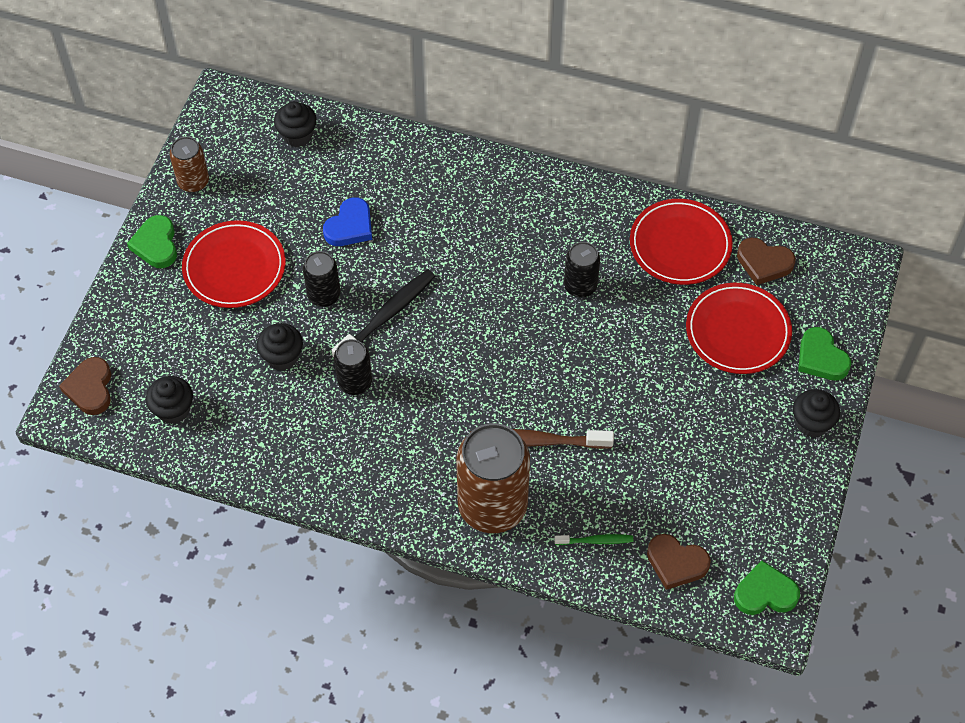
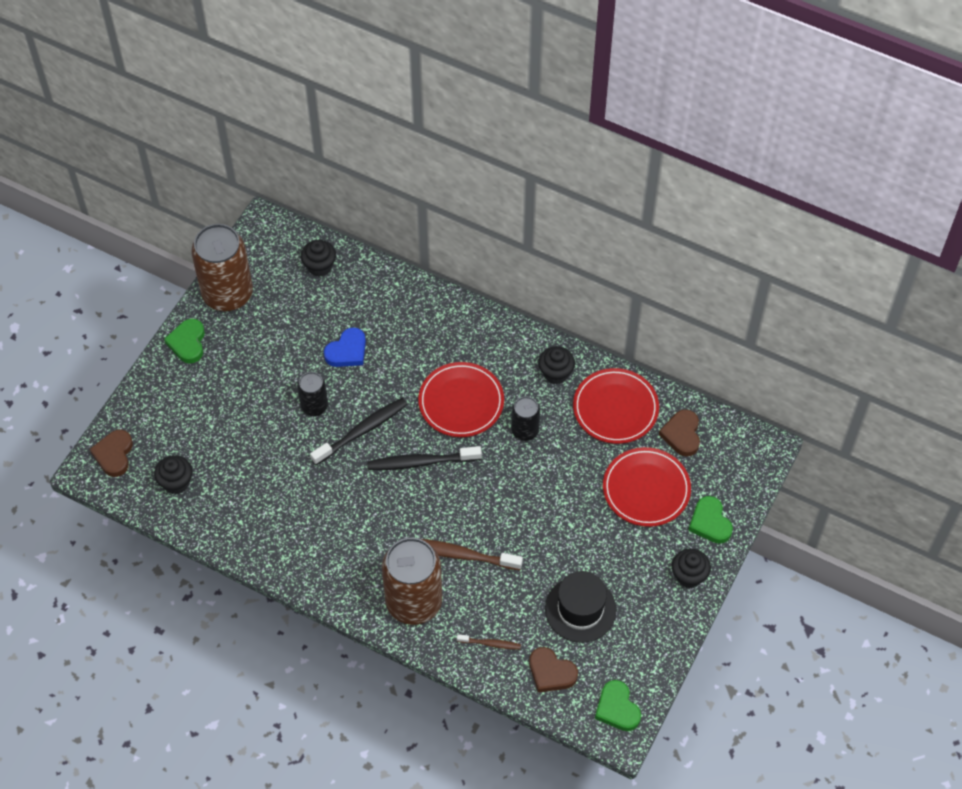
camera: 10 degrees right, 0 degrees up
(193, 182) = (227, 294): brown can -> brown can, size x1.94
(234, 267) = (247, 372): red plate -> red plate (461, 402)
(282, 357) = (271, 452): black cupcake -> black cupcake (555, 373)
(355, 382) = (325, 483): black can -> none
(466, 340) = (421, 462): none -> black toothbrush
(595, 541) = (490, 644): green toothbrush -> brown toothbrush
(693, 482) = (580, 609): none -> black hat
(764, 263) = (682, 434): brown heart -> brown heart turned 60 degrees clockwise
(765, 593) = (617, 708): green heart -> green heart turned 120 degrees counterclockwise

